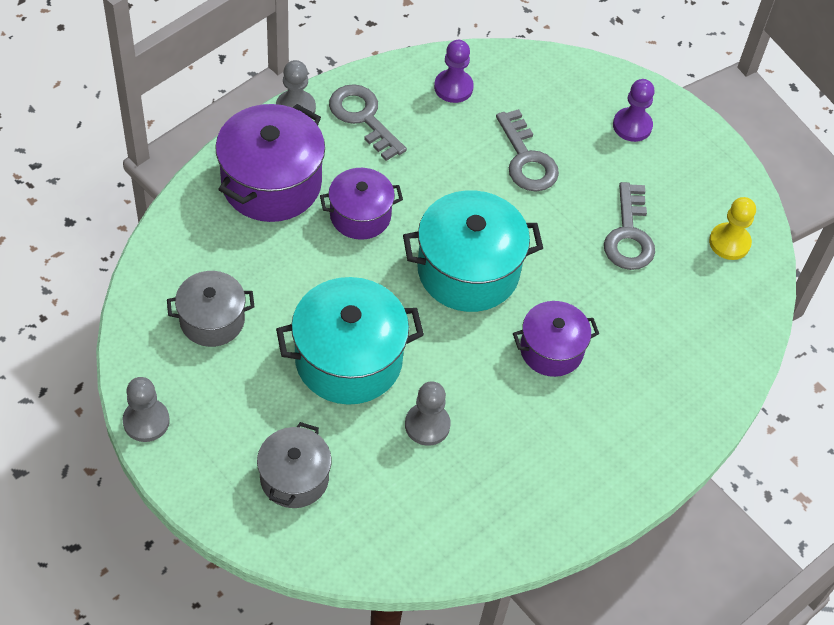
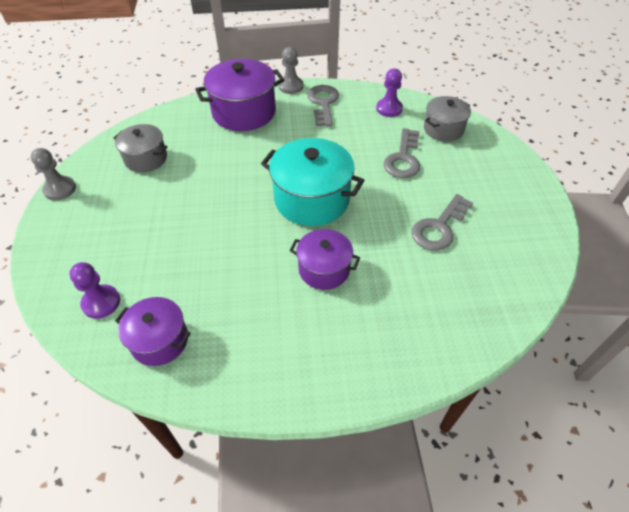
camera: 40 degrees right, 5 degrees down
(294, 478) = (96, 259): grey pot -> grey pot (443, 129)
(348, 359) = (194, 212): turquoise pot -> none
(360, 215) = (276, 145): purple pot -> purple pot (160, 340)
(427, 425) = (201, 272): grey pawn -> none
(632, 126) = (491, 169): purple pawn -> purple pawn (101, 302)
(729, 242) = (515, 266): yellow pawn -> none

